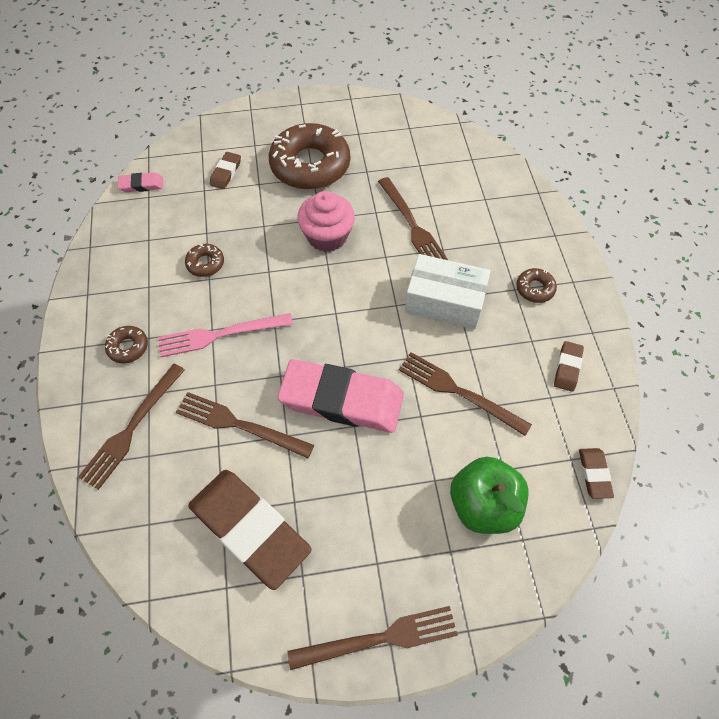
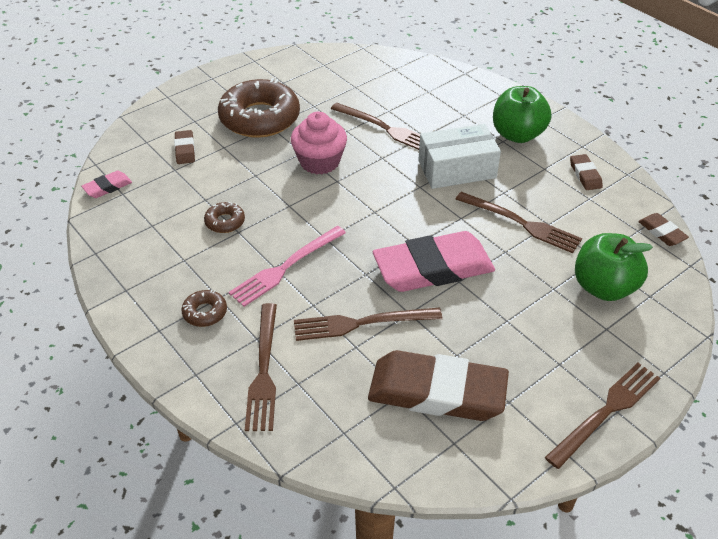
camera: 30 degrees left, 15 degrees down
(459, 392) = (521, 223): brown fork -> brown fork turned 150 degrees counterclockwise
(535, 289) = (517, 134): brown donut -> green apple

